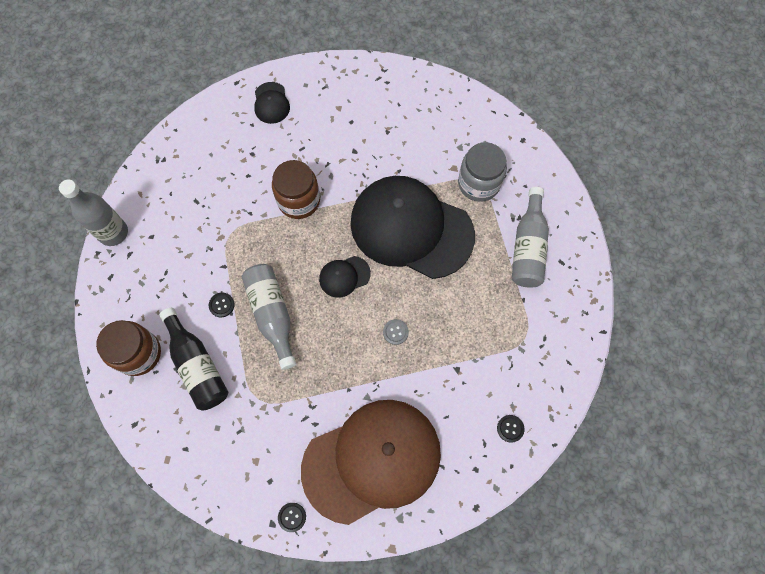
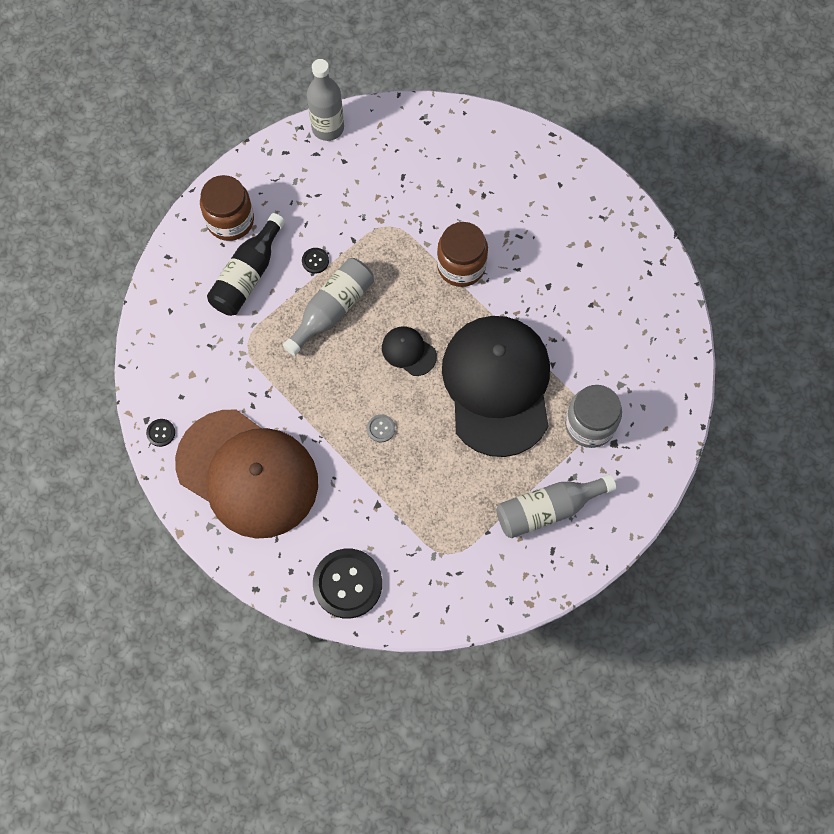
camera: 60 degrees right, 0 degrees up
(271, 103) = (550, 179): black cap -> none
(510, 428) = (347, 584): black button -> black button, size x2.35

